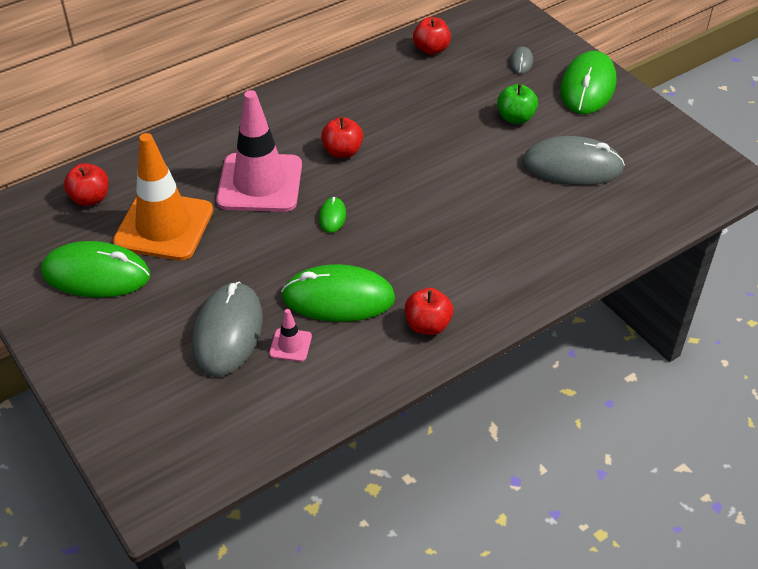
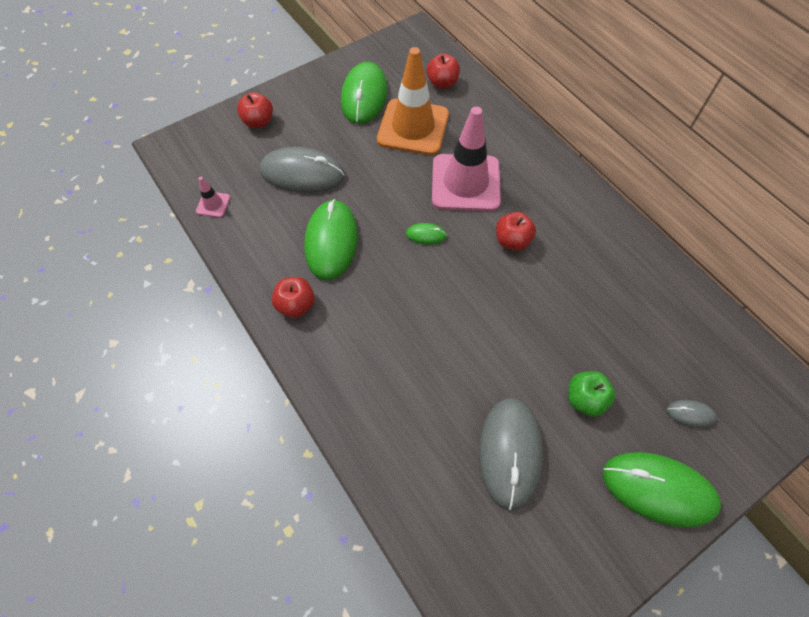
camera: 90 degrees right, 15 degrees up
(290, 345) = (285, 212): pink traffic cone -> pink traffic cone (213, 204)
(431, 49) = (691, 319): red apple -> red apple (258, 122)

